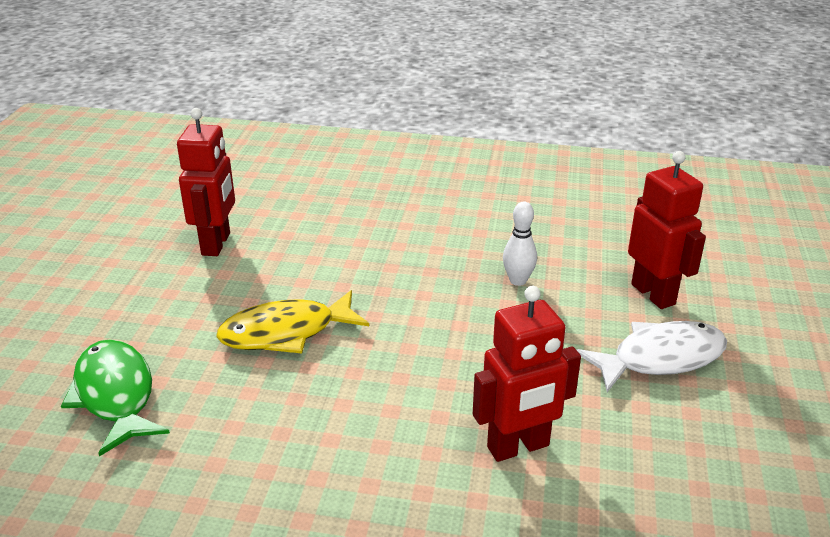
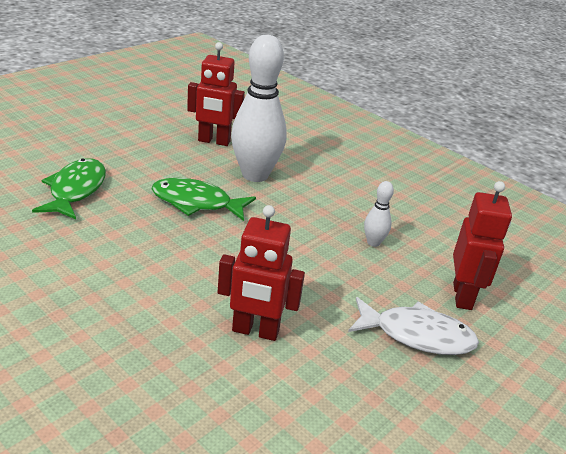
camera: 30 degrees right, 0 degrees up
(216, 244) = (214, 141): red robot -> red robot turned 60 degrees clockwise
(286, 332) = (196, 203): yellow fish -> green fish
(312, 264) = (255, 175): none -> white bowling pin

